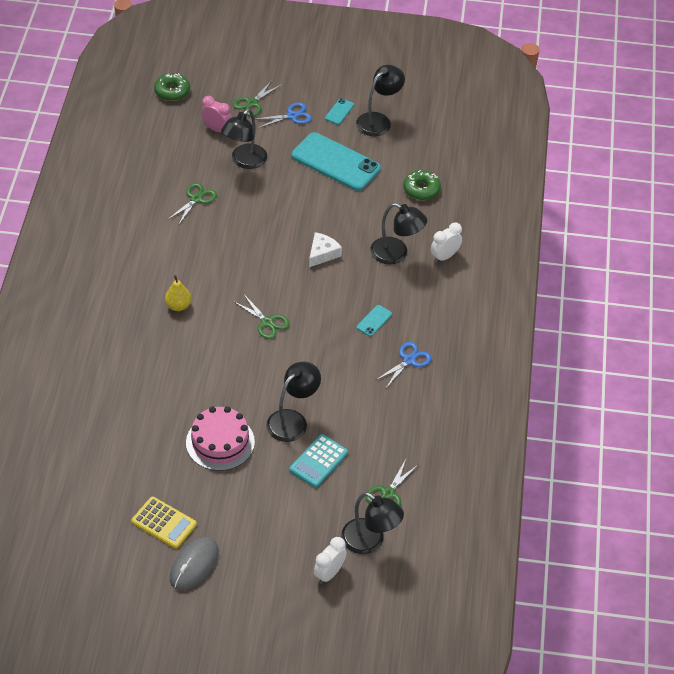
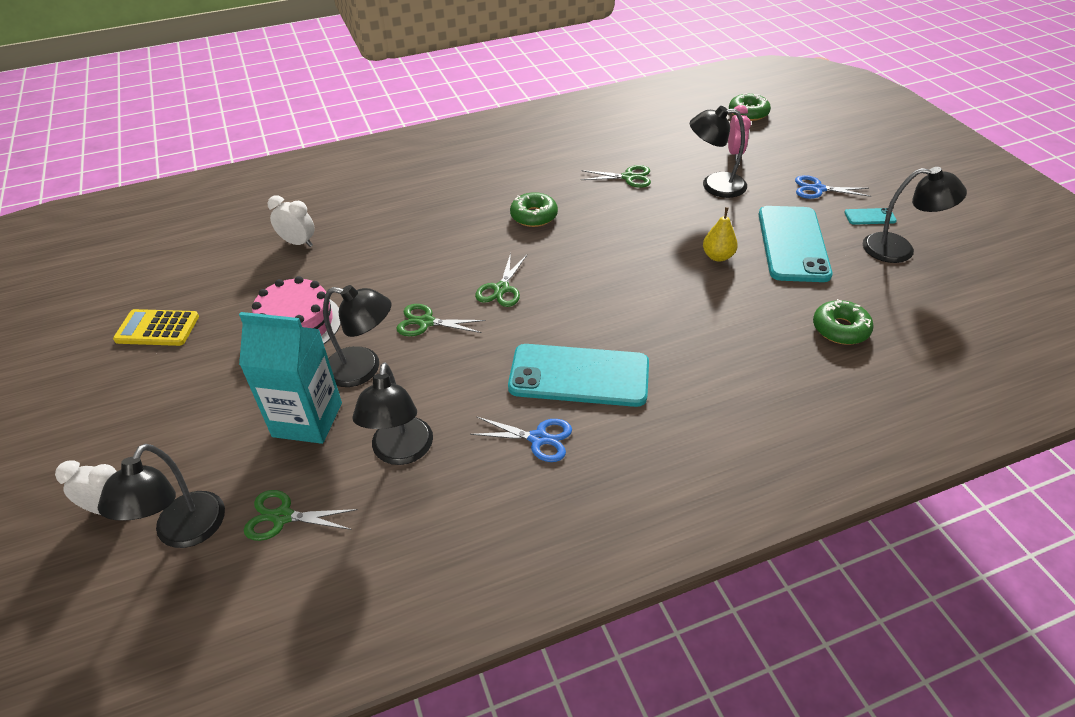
camera: 65 degrees right, 5 degrees down
(164, 523) = (157, 328): yellow calculator -> yellow calculator turned 90 degrees clockwise
(178, 306) = (474, 221): yellow pear -> yellow pear (718, 256)
(194, 565) = (99, 376): grey mouse -> none
(199, 271) = (534, 216): none -> green donut
(252, 103) = (798, 159): green scissors -> green scissors (425, 322)
(292, 116) = (817, 189): blue scissors -> blue scissors turned 150 degrees clockwise
(318, 461) = (307, 419): turquoise calculator -> turquoise carton
(322, 253) = (644, 289): white cheese -> none
(374, 321) = (579, 376): turquoise phone -> turquoise phone, size x2.40
(396, 254) = (709, 350): black lamp -> black lamp (401, 452)
(444, 256) = (753, 399): white clock -> white clock (298, 243)

